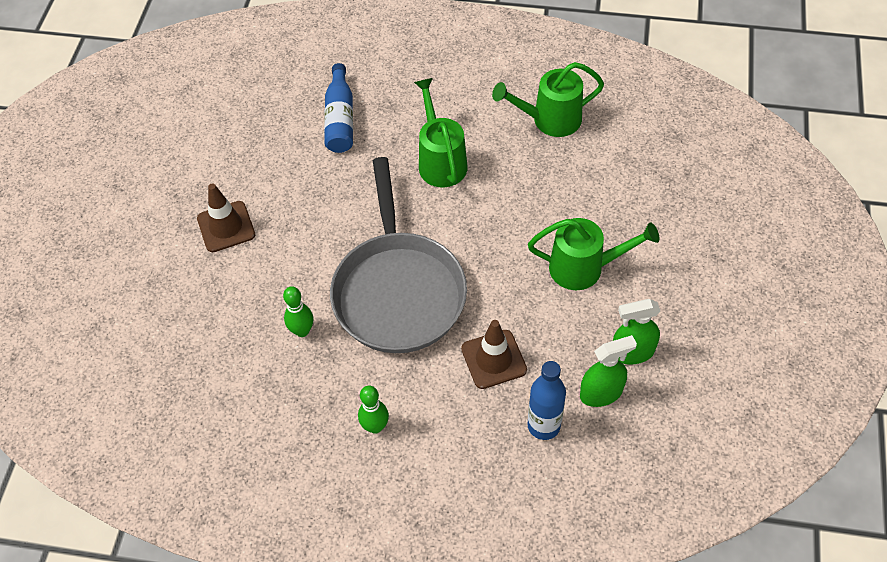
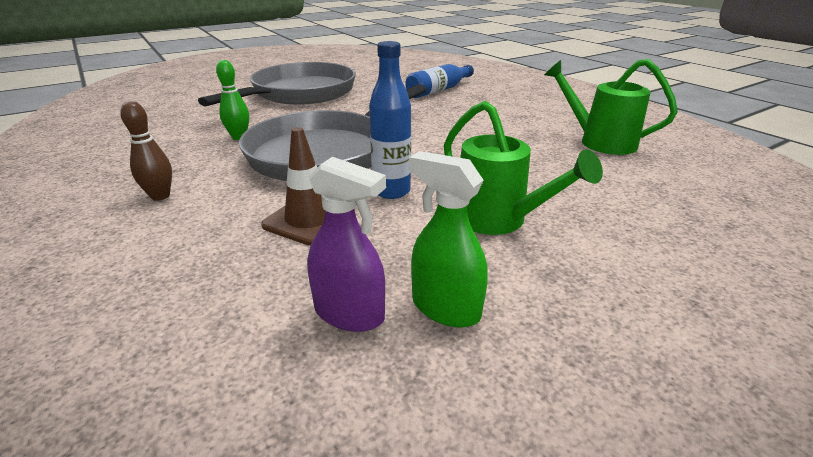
camera: 45 degrees right, 25 degrees down
(226, 227) = (299, 93): brown traffic cone -> grey pan
(375, 426) = (160, 196): green bowling pin -> brown bowling pin
(440, 160) = (472, 123): green watering can -> none
(543, 425) = (249, 291): blue bottle -> blue bottle (391, 191)
(601, 393) = (349, 313): green spray bottle -> purple spray bottle

